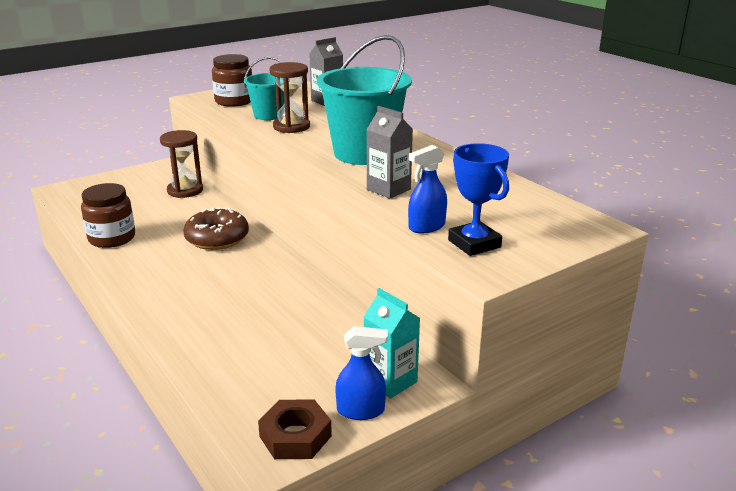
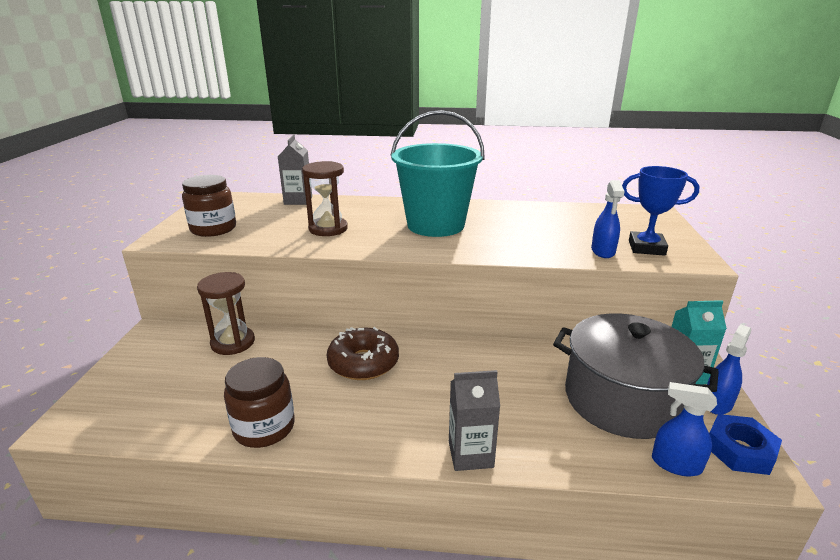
camera: 50 degrees left, 0 degrees up
(237, 405) = (676, 464): none -> blue spray bottle
(269, 115) = (281, 228): turquoise bucket -> none
(295, 436) = (740, 450): brown nut -> blue nut
(303, 358) = (622, 399): none -> grey pot
(388, 189) = (519, 240): grey carton -> grey carton (470, 454)

